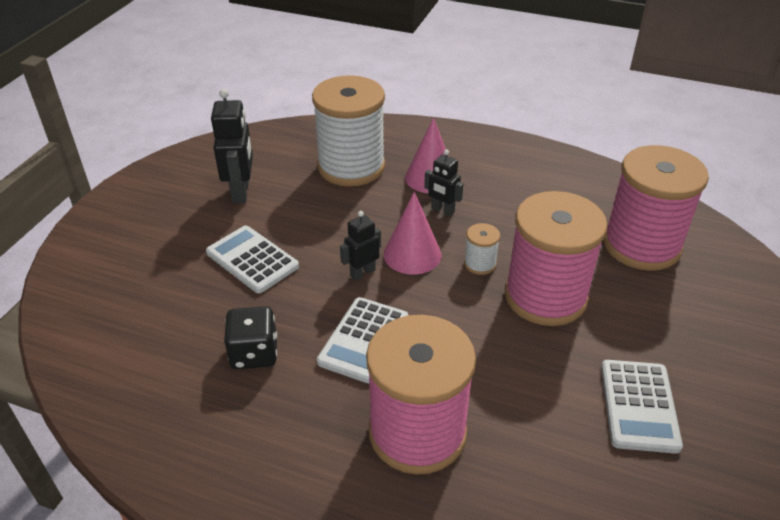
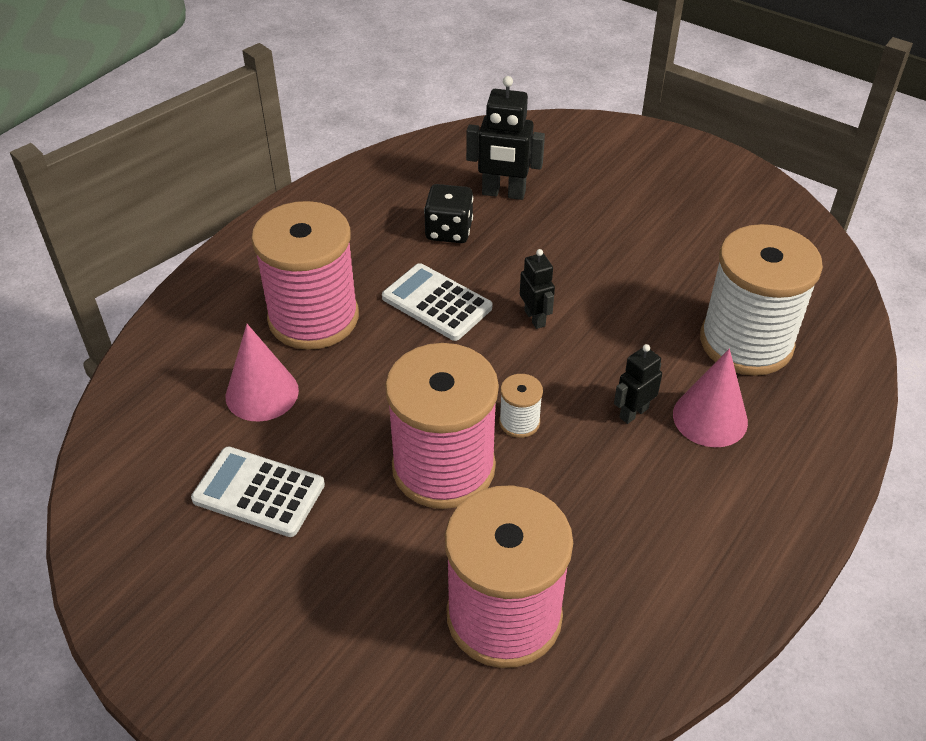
camera: 105 degrees right, 5 degrees up
(241, 192) = (704, 242): black robot -> black robot (503, 193)
(252, 260) = (580, 241): white calculator -> none
(412, 254) = (554, 365): pink cone -> pink cone (262, 393)

